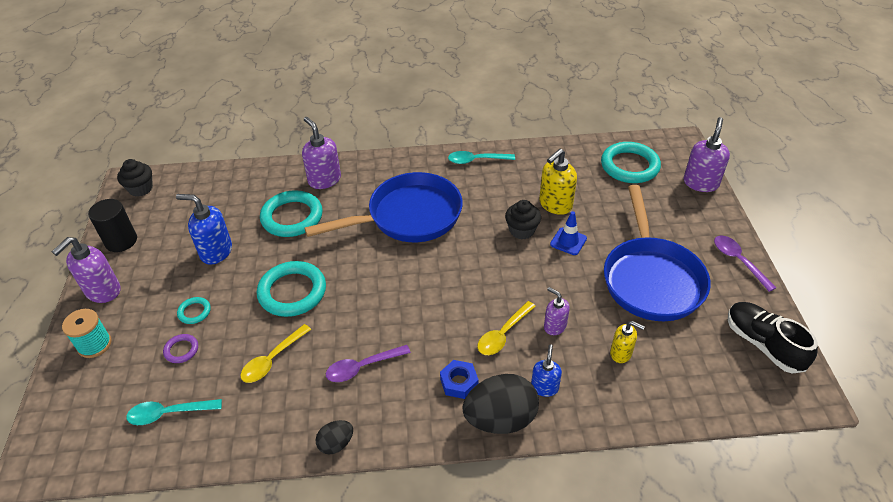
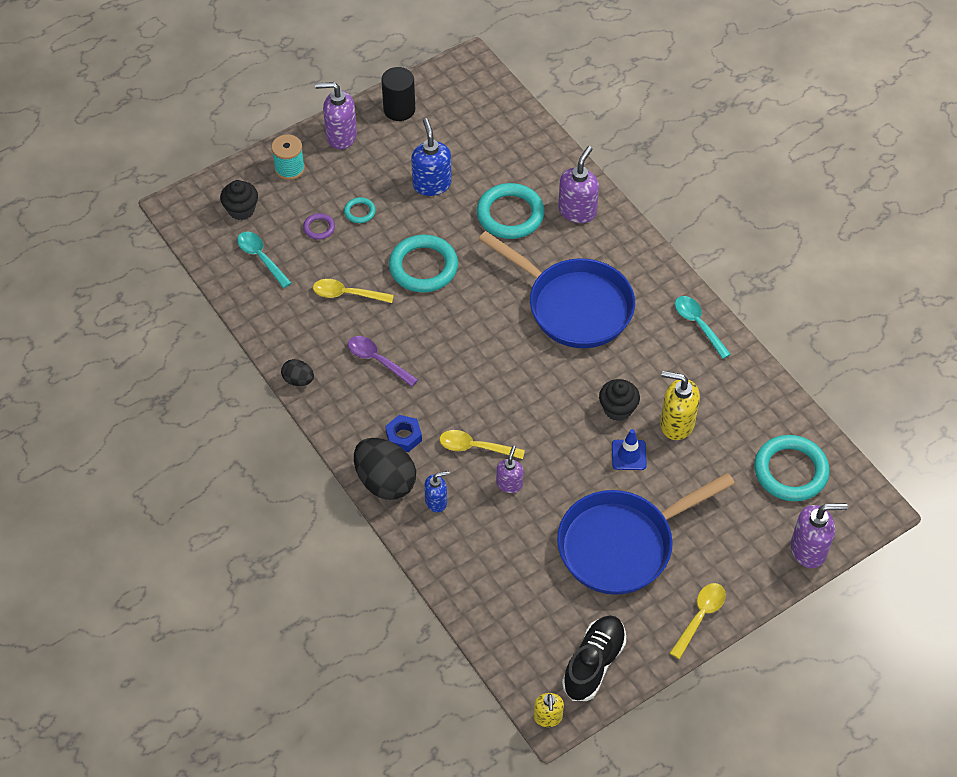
camera: 60 degrees right, 10 degrees up
(141, 189) = (467, 78): black cupcake -> black cupcake (241, 210)
(621, 353) = (510, 548): yellow soap dispenser -> yellow soap dispenser (548, 717)
(738, 261) = (700, 616): purple spoon -> yellow spoon

